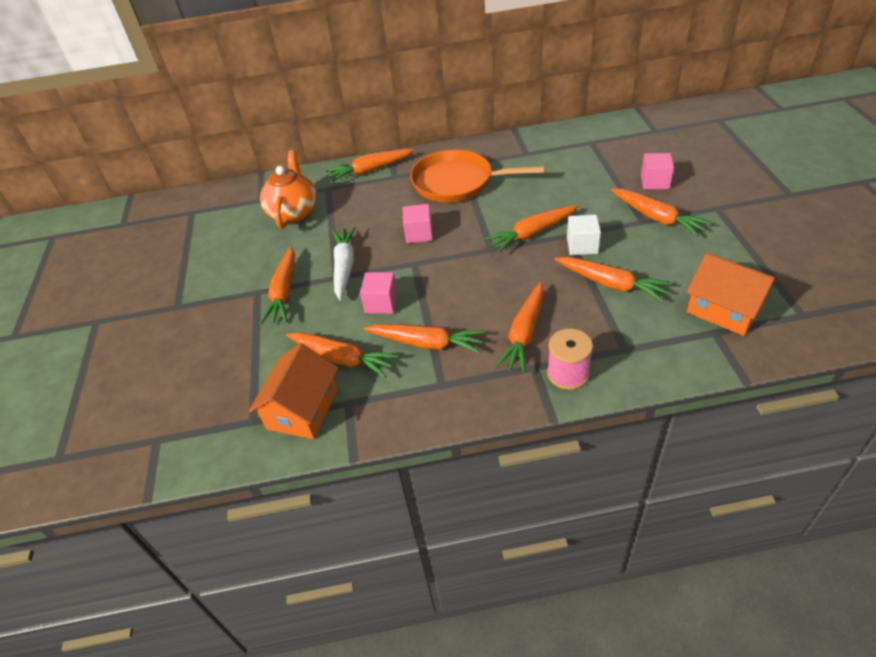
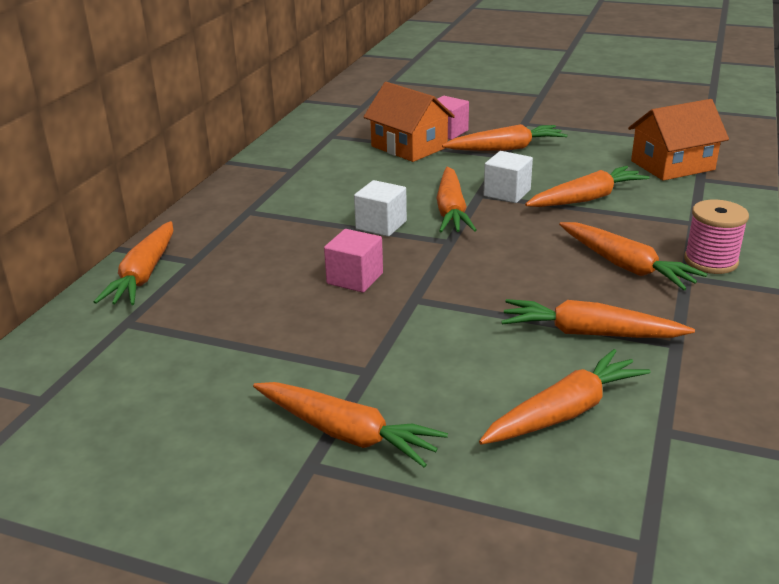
camera: 65 degrees left, 15 degrees down
(294, 212) = (138, 371): orange teapot -> none
(302, 409) = (651, 480): orange house -> orange house (409, 147)
(344, 267) = (351, 357): white carrot -> none
(381, 303) = (472, 347): pink cube -> none
(426, 343) = (589, 333): orange carrot -> orange carrot turned 120 degrees counterclockwise
(457, 182) = (281, 224): orange pan -> none
(487, 216) = (381, 225): none -> white cube

